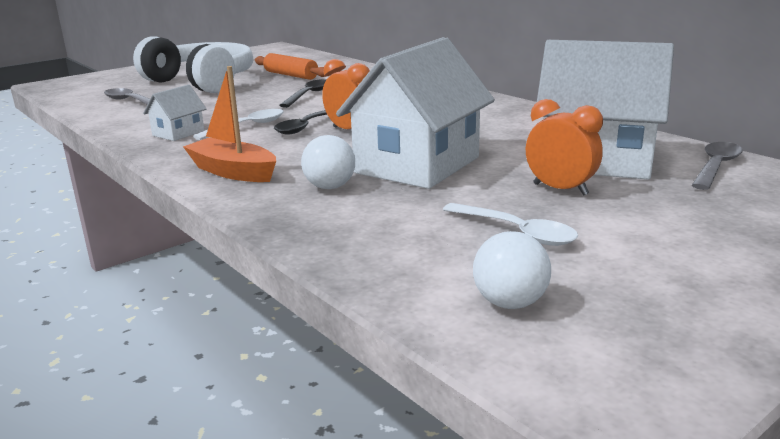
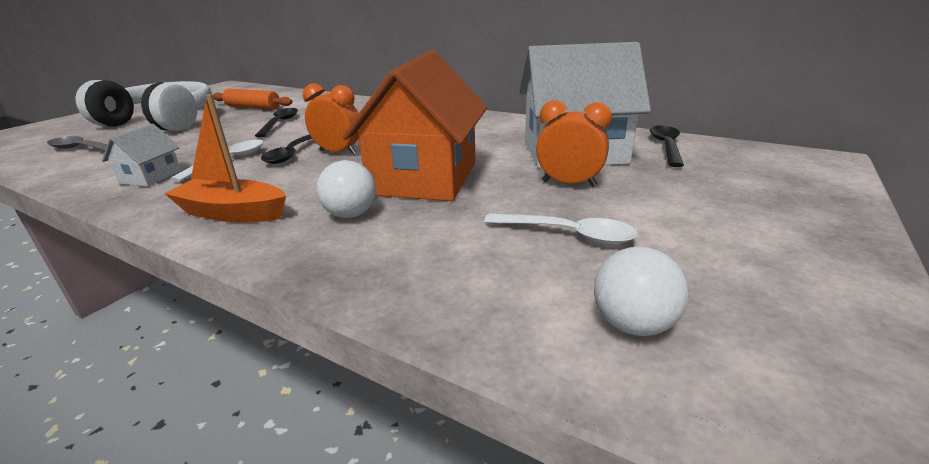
camera: 20 degrees left, 5 degrees up
(417, 165) = (425, 178): white house -> orange house
(716, 167) = (666, 146): grey spoon -> black spoon

